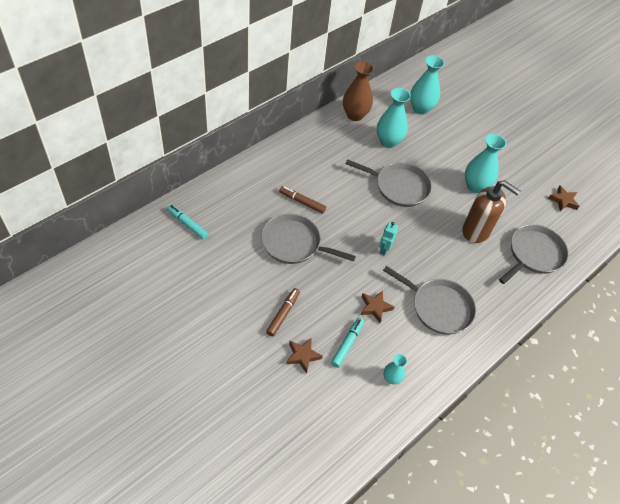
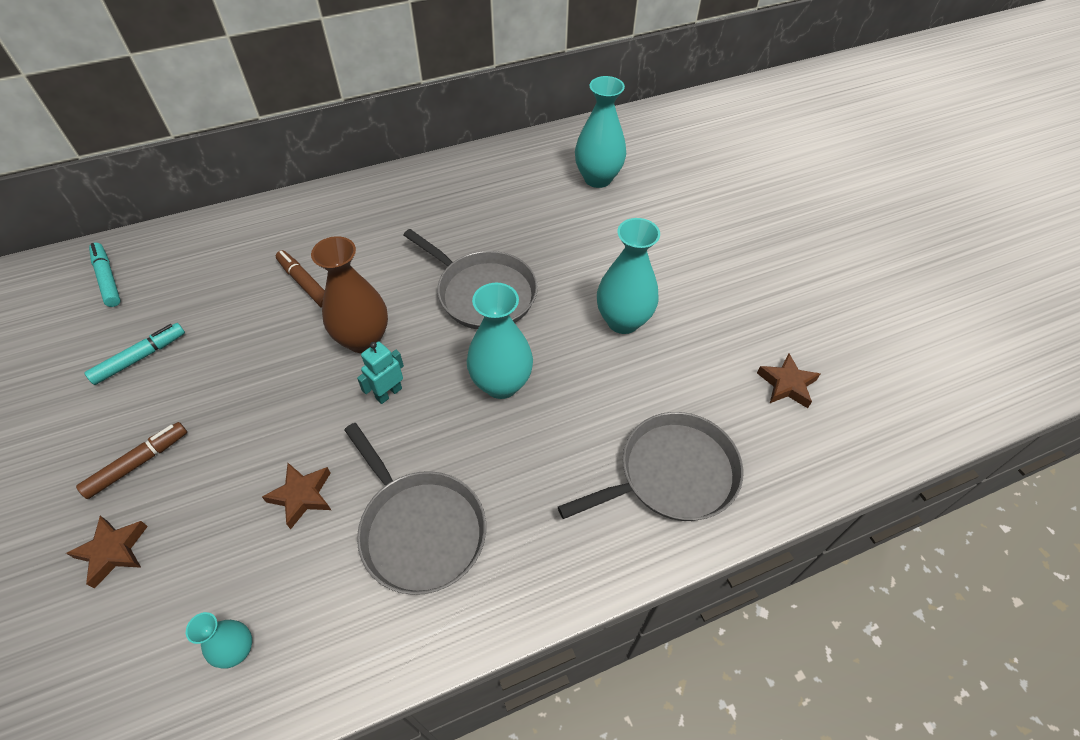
camera: 25 degrees right, 0 degrees up
(294, 243) = (244, 346): grey pan -> none
(347, 344) = (205, 553): turquoise marker -> turquoise marker (140, 358)
(355, 115) = (481, 169): brown vase -> brown vase (363, 339)
(388, 141) = (510, 218): turquoise vase -> turquoise vase (501, 384)
(476, 231) = (579, 401): brown soap dispenser -> none

